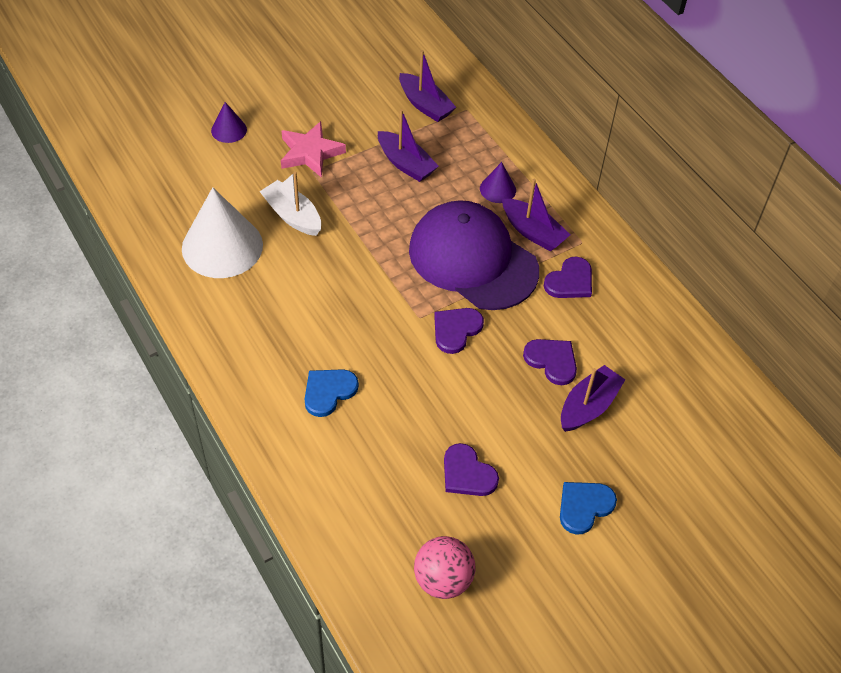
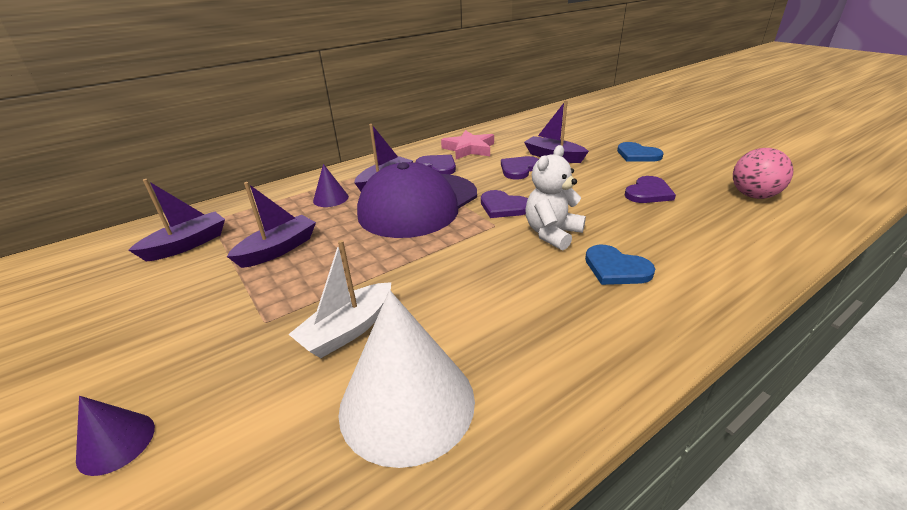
camera: 90 degrees left, 20 degrees down
(310, 153) = (227, 328): pink star -> pink star (469, 149)
(394, 359) = (552, 233): none -> white teddy bear

